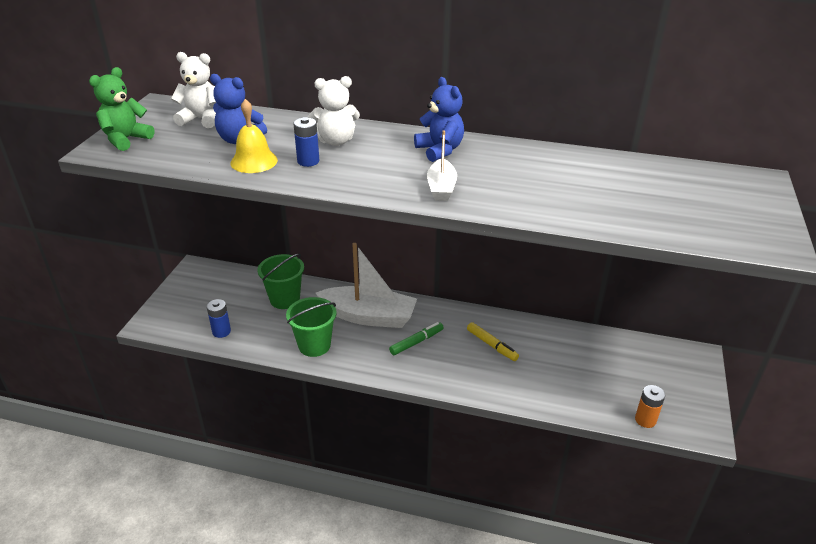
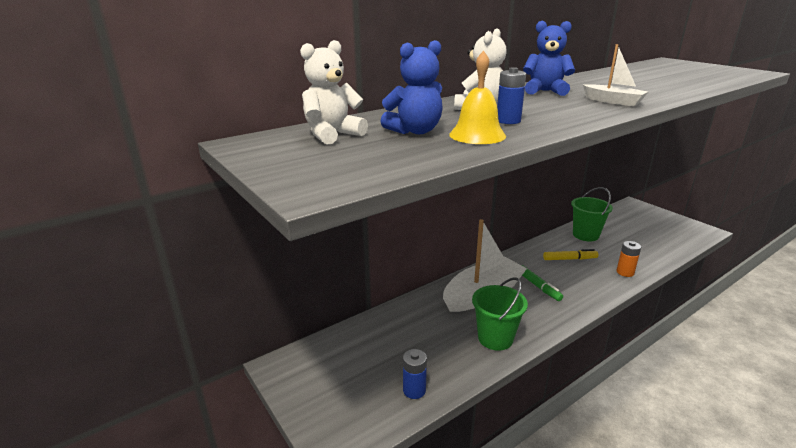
camera: 50 degrees left, 10 degrees down
(126, 139) = (310, 172): green teddy bear -> none
(285, 299) = (408, 328): green bucket -> green bucket (585, 235)
(416, 342) = (538, 286): green marker -> green marker turned 150 degrees clockwise
(645, 420) = (685, 242): orange battery -> orange battery (625, 272)

